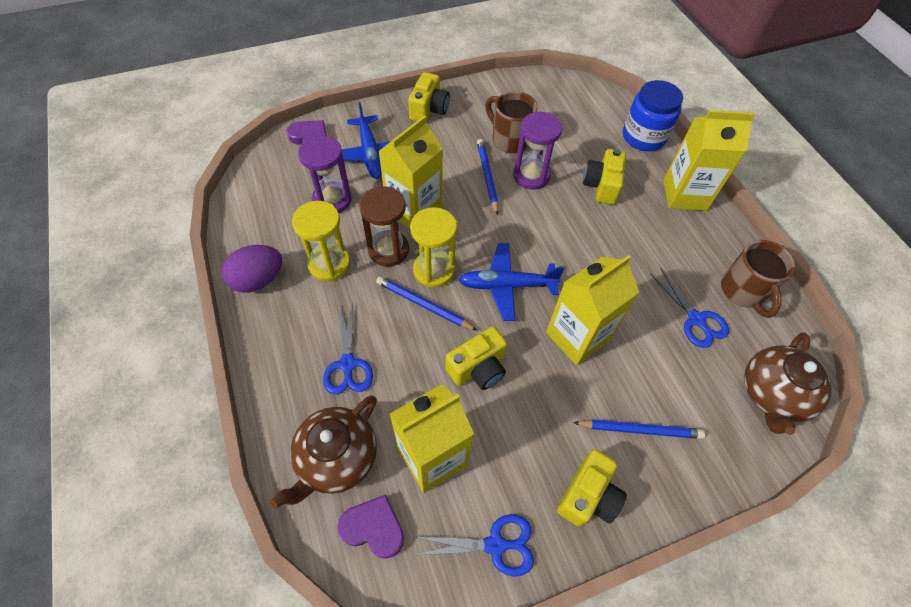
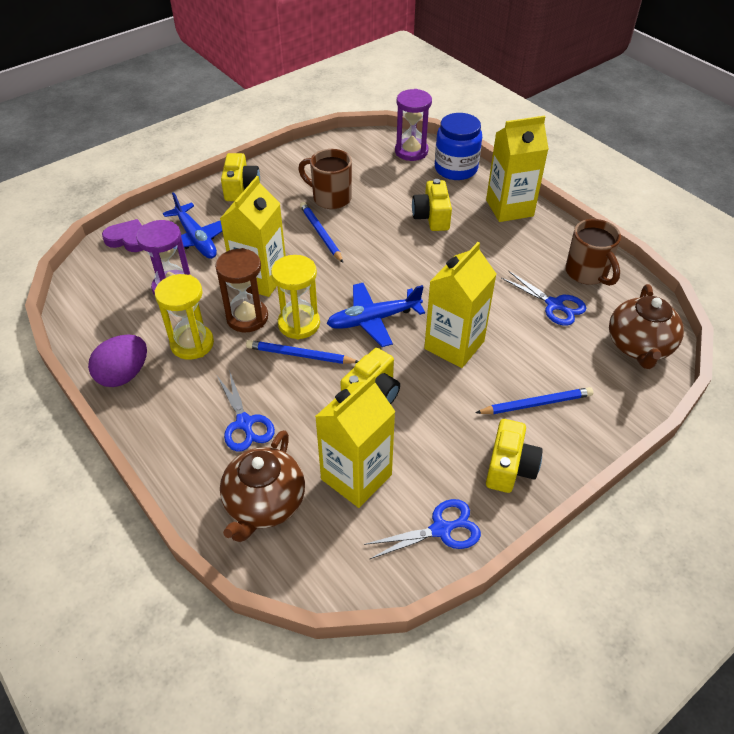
camera: 15 degrees left, 10 degrees down
(373, 528) = (322, 549): purple heart -> none
(531, 176) = (363, 223): purple hourglass -> purple hourglass (411, 151)

